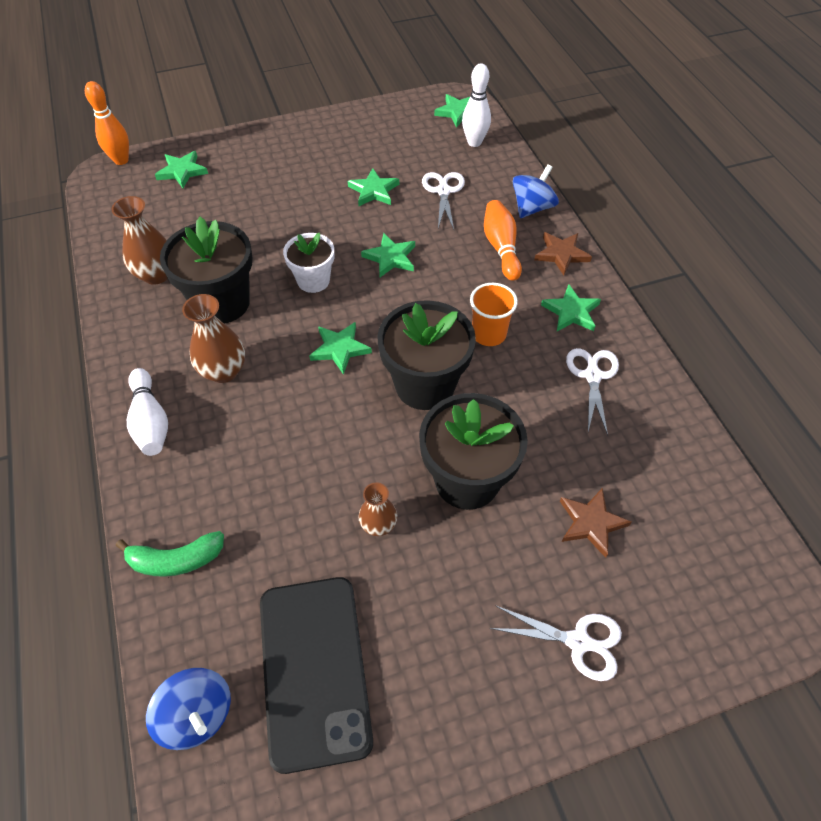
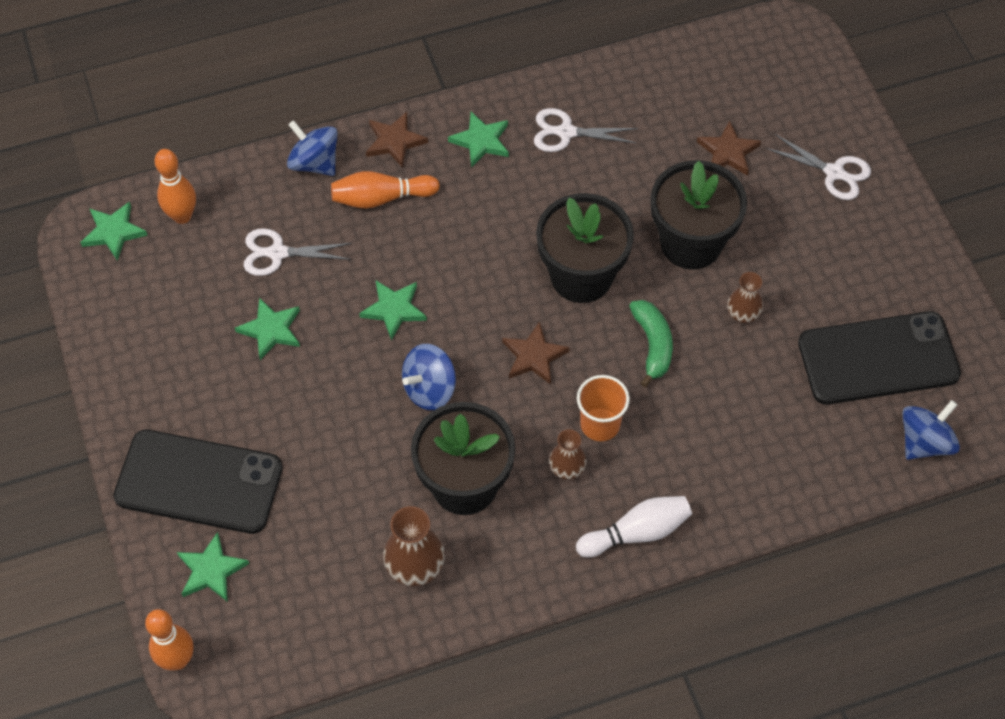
camera: 90 degrees left, 5 degrees up
(176, 560) = (791, 481): green banana -> green banana (652, 345)
(223, 371) = (567, 469): brown vase -> brown vase, size x0.63
(251, 162) = (199, 482): none -> black phone
(313, 280) = (429, 389): white flower pot -> blue spinning top
(340, 349) = (534, 356): green star -> brown star
(474, 142) = (182, 216): white bowling pin -> orange bowling pin
(488, 334) = (512, 217): orange cup -> orange cup (600, 424)
(578, 642) = (834, 172): white scissors -> white scissors turned 105 degrees clockwise

